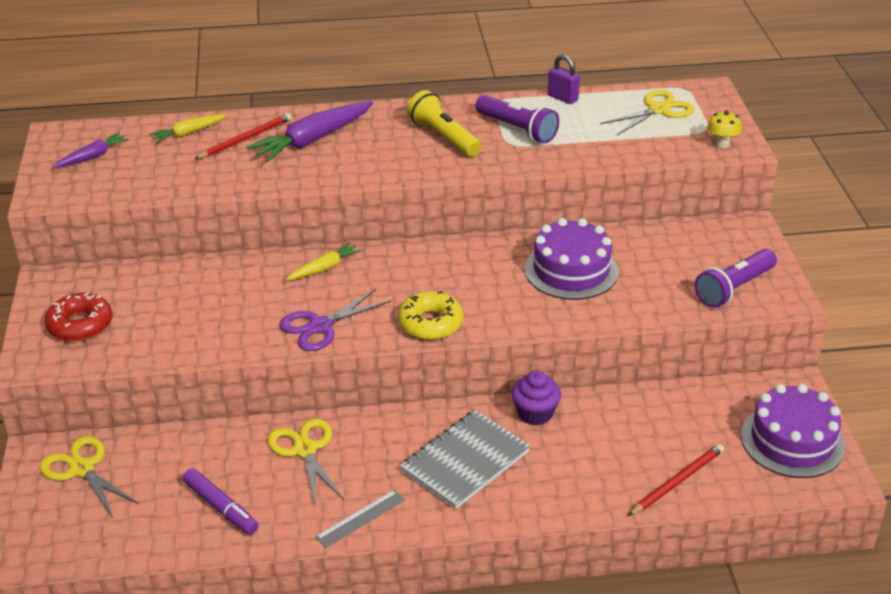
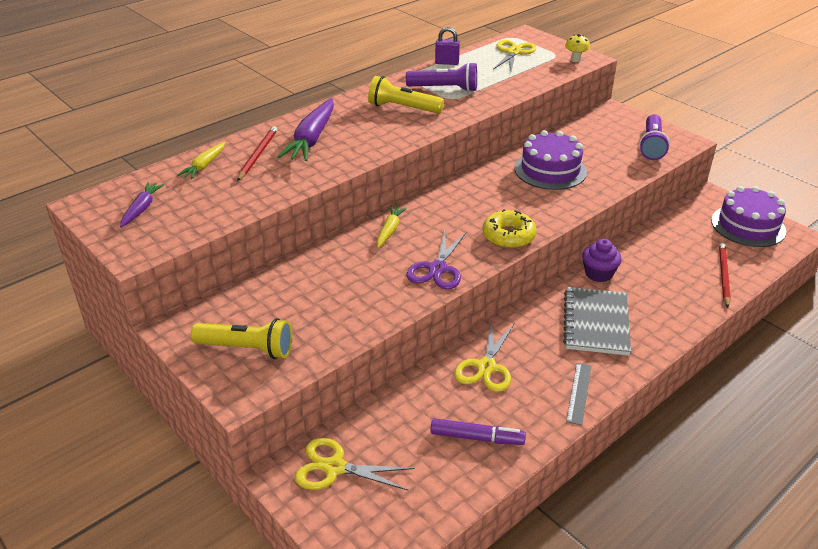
camera: 35 degrees left, 0 degrees up
(80, 325) = (247, 349): red donut -> yellow flashlight
(305, 450) = (486, 367): yellow scissors -> yellow scissors turned 105 degrees counterclockwise

